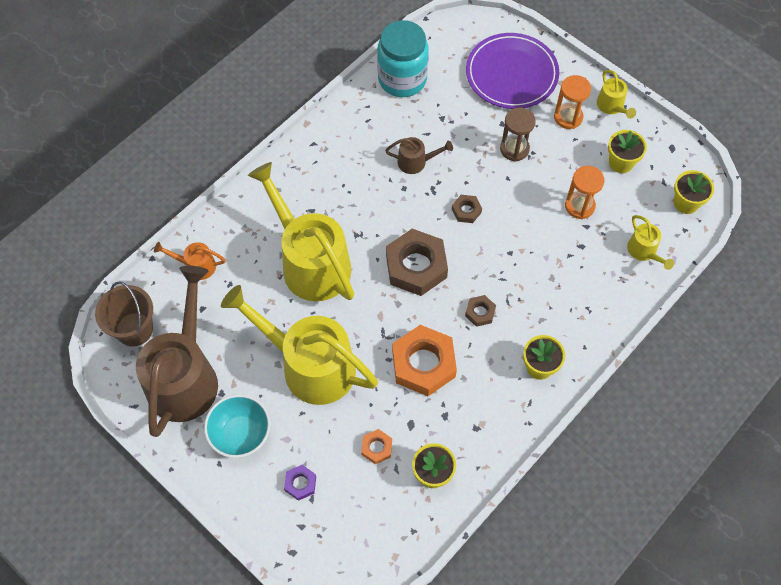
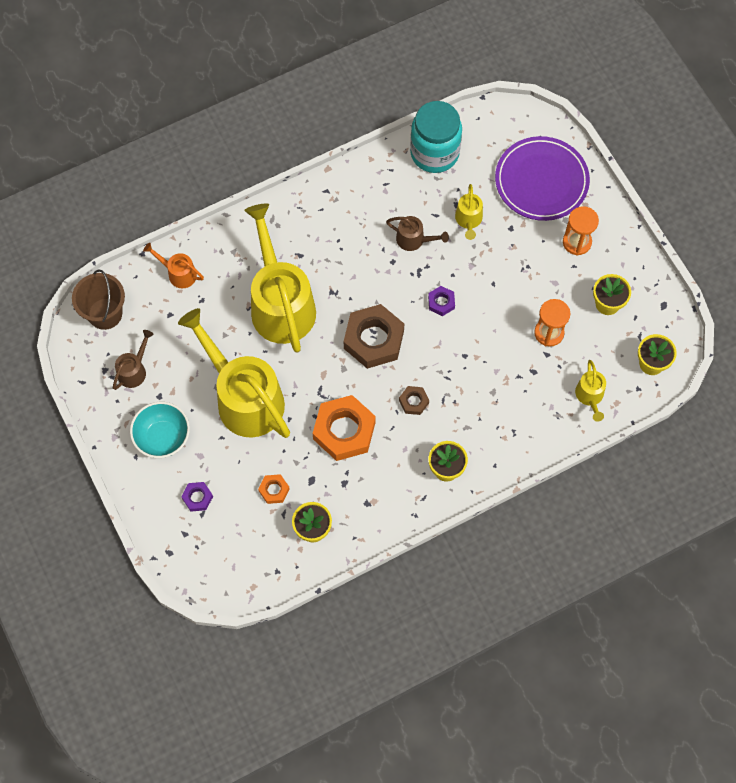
camera: 20 degrees right, 5 degrees up
(185, 375) = (134, 370): brown watering can -> brown watering can, size x0.43
(466, 211) = (441, 302): brown nut -> purple nut
(514, 149) = (511, 257): brown hourglass -> none
(612, 106) = (624, 245): yellow watering can -> yellow watering can (468, 220)

